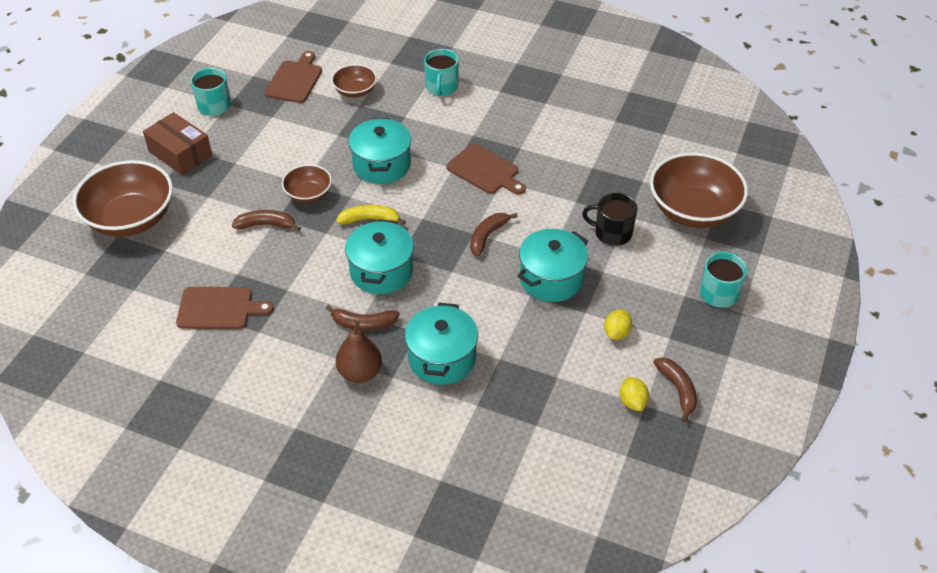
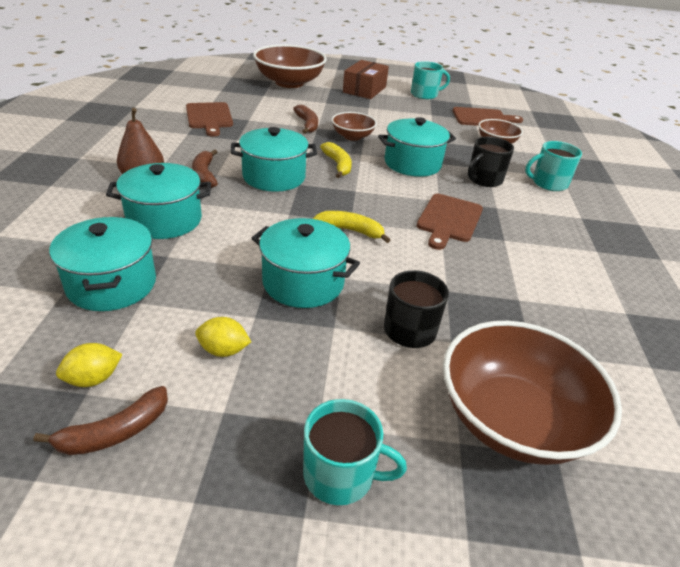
camera: 70 degrees right, 10 degrees down
(424, 126) = (484, 179): none -> black mug
(487, 236) = (350, 230): brown banana -> yellow banana
(531, 394) = (112, 284): none -> turquoise pot

